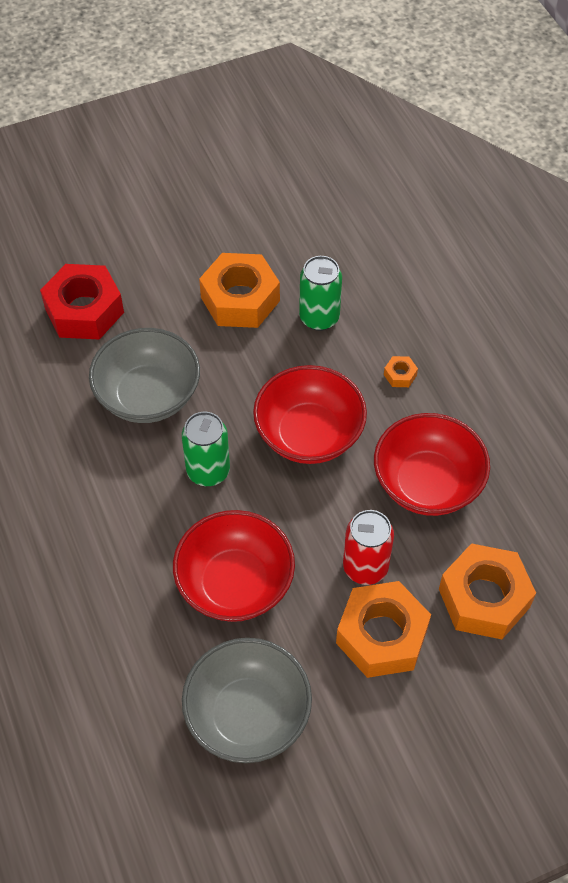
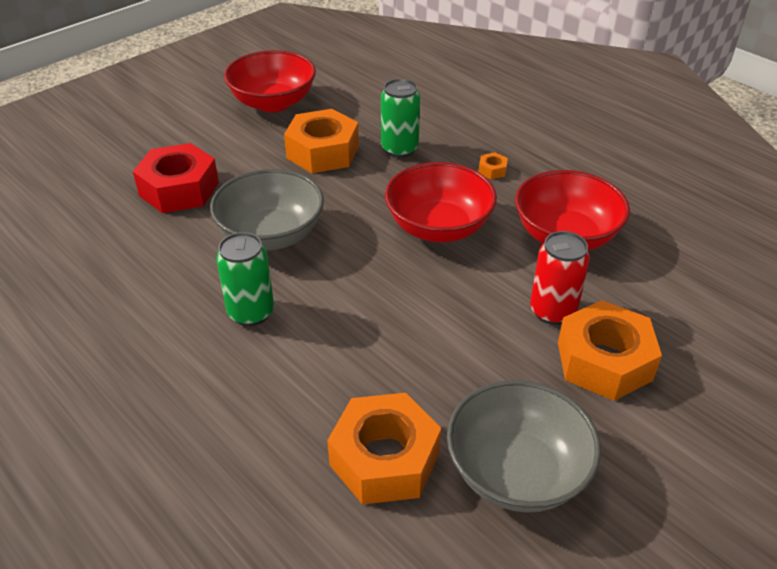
camera: 20 degrees left, 15 degrees down
(208, 471) = (359, 277): green can -> green can (251, 312)
(235, 583) = (436, 358): red bowl -> red bowl (273, 103)
(484, 598) = (674, 305): orange nut -> orange nut (384, 459)

